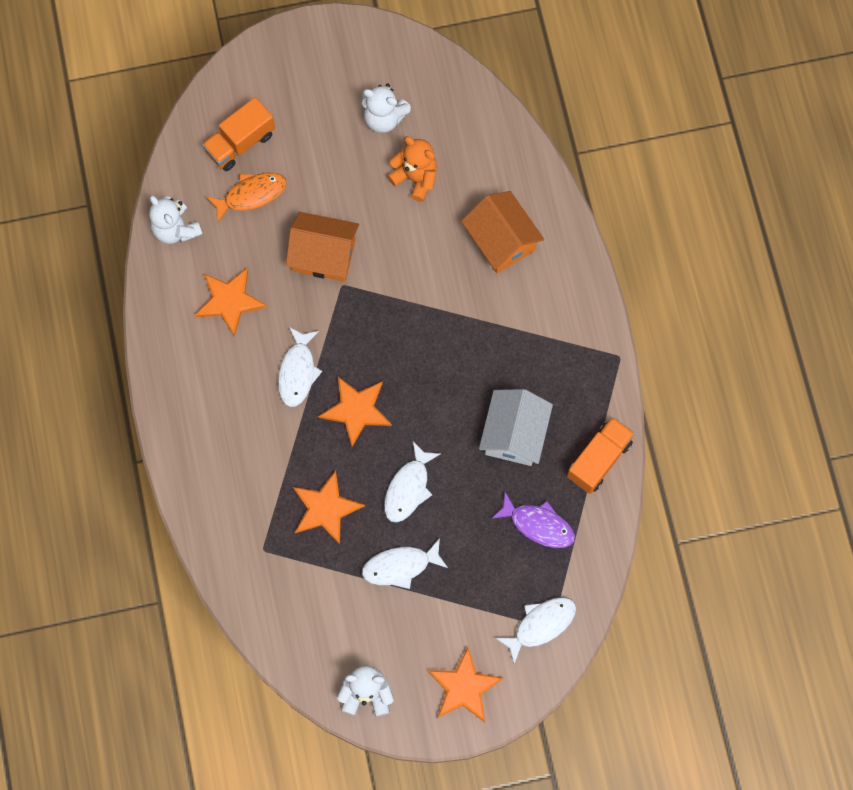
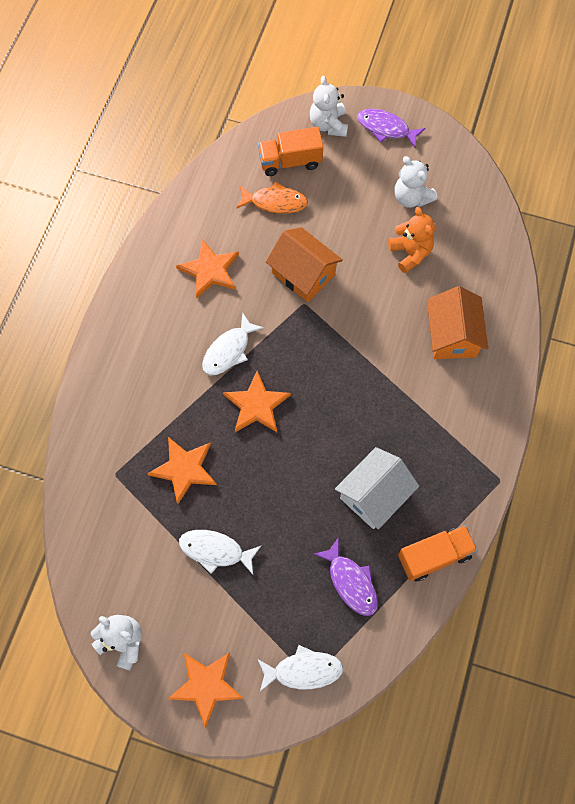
camera: 30 degrees right, 5 degrees down
(176, 229) = (203, 198): white teddy bear -> white teddy bear (328, 125)
(316, 55) = (386, 128): none -> purple fish
(408, 488) = (260, 490): white fish -> none

